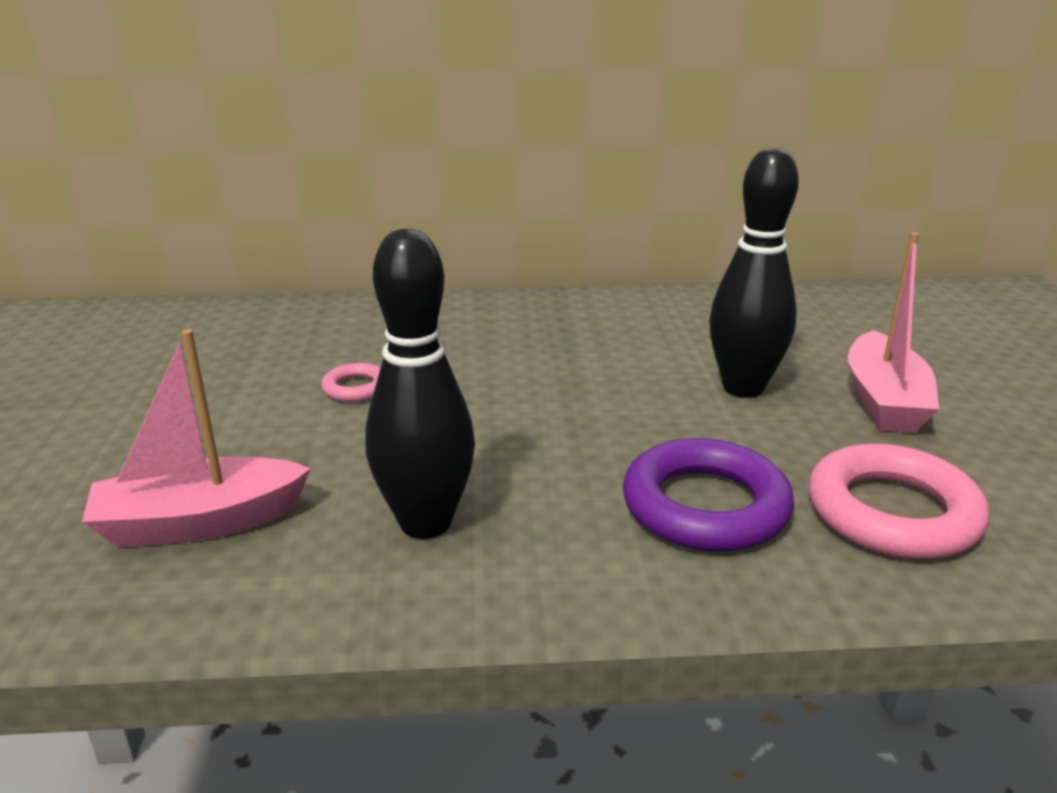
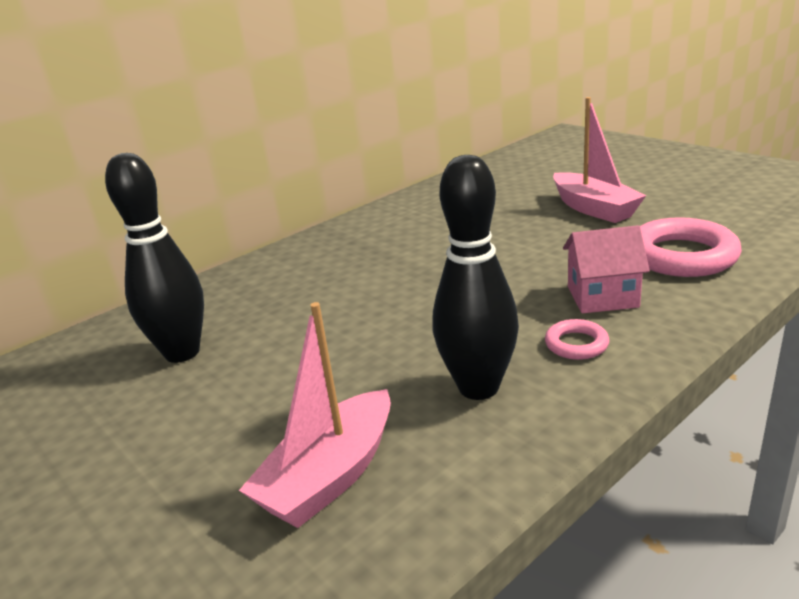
camera: 35 degrees left, 0 degrees up
(356, 388) = (287, 342): pink ring -> pink ring (576, 344)
(705, 506) = (602, 297): purple ring -> pink house
(743, 388) = (520, 233): black bowling pin -> black bowling pin (182, 353)

